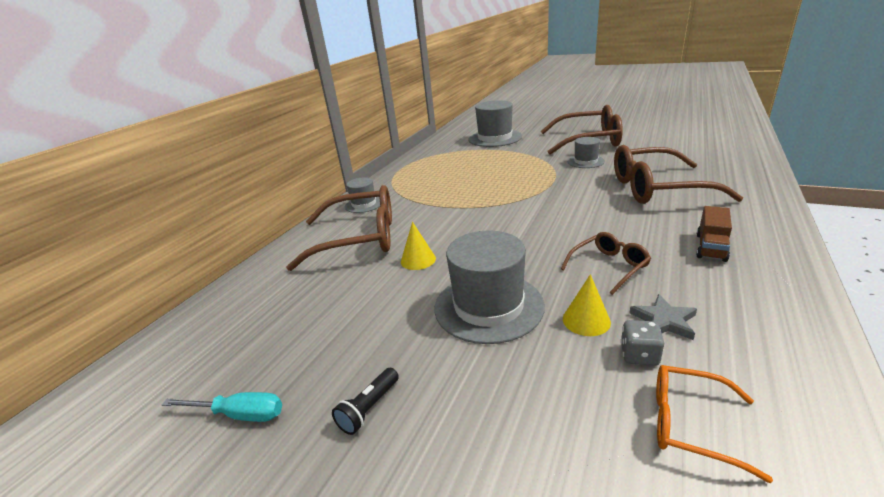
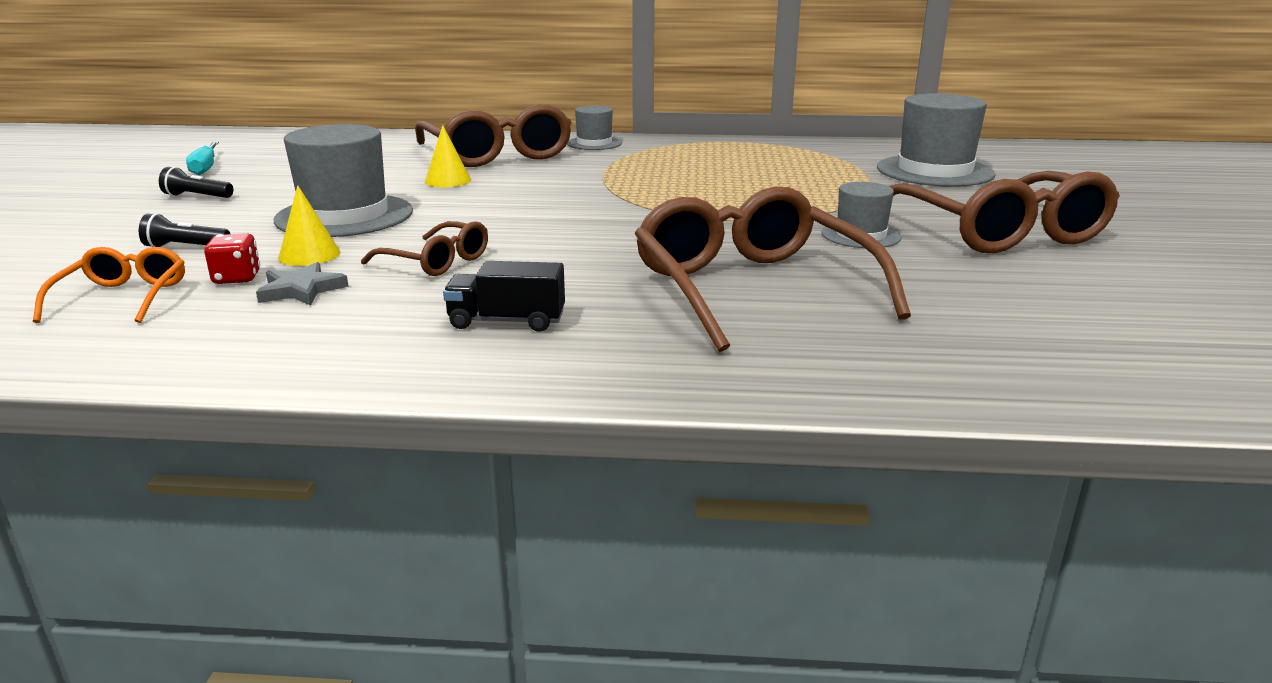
camera: 65 degrees right, 5 degrees down
(549, 397) = (185, 247): none -> black flashlight
(639, 355) = (237, 278): grey dice -> red dice
(711, 247) = (507, 321): brown truck -> black truck

